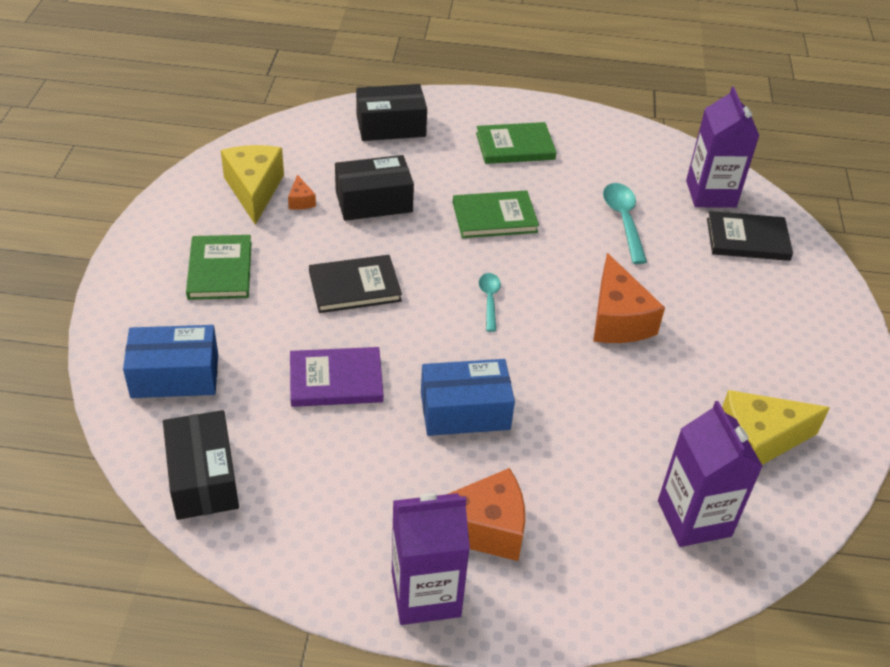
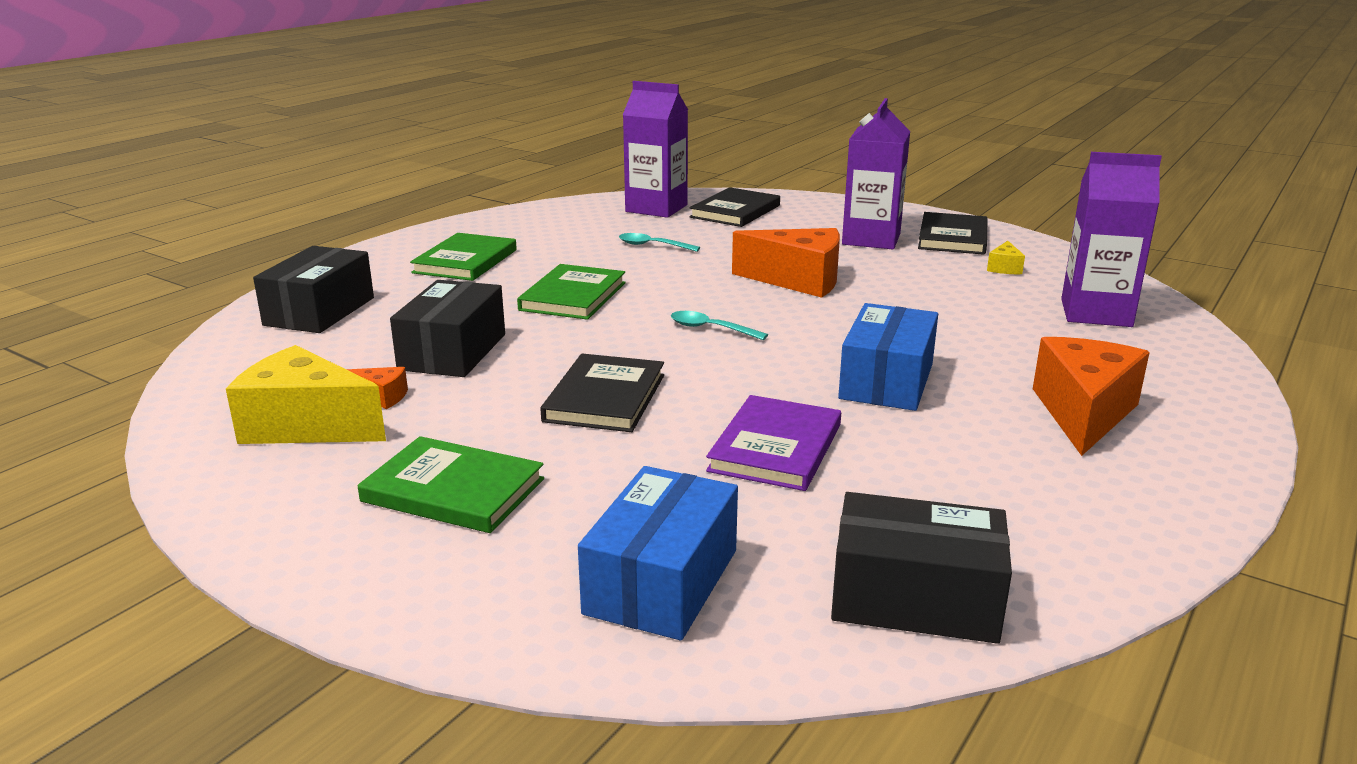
camera: 60 degrees left, 20 degrees down
(426, 594) = (1183, 468): purple carton -> purple carton (871, 239)
(623, 220) = (652, 246): turquoise spoon -> turquoise spoon, size x0.63
(757, 441) = (1004, 268): yellow cheese -> yellow cheese, size x0.45
(810, 392) = (953, 238): none -> black book

